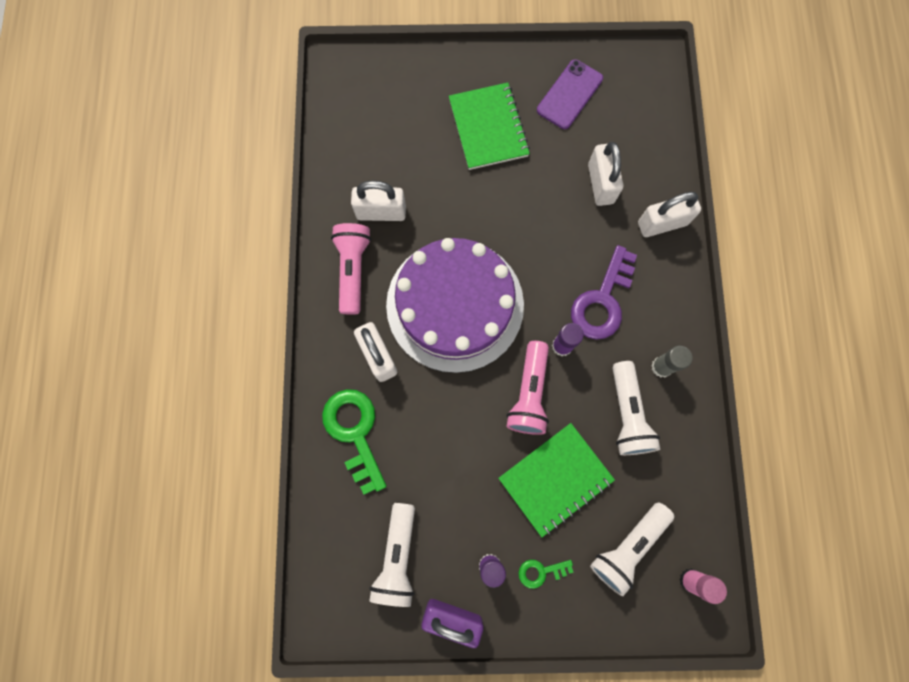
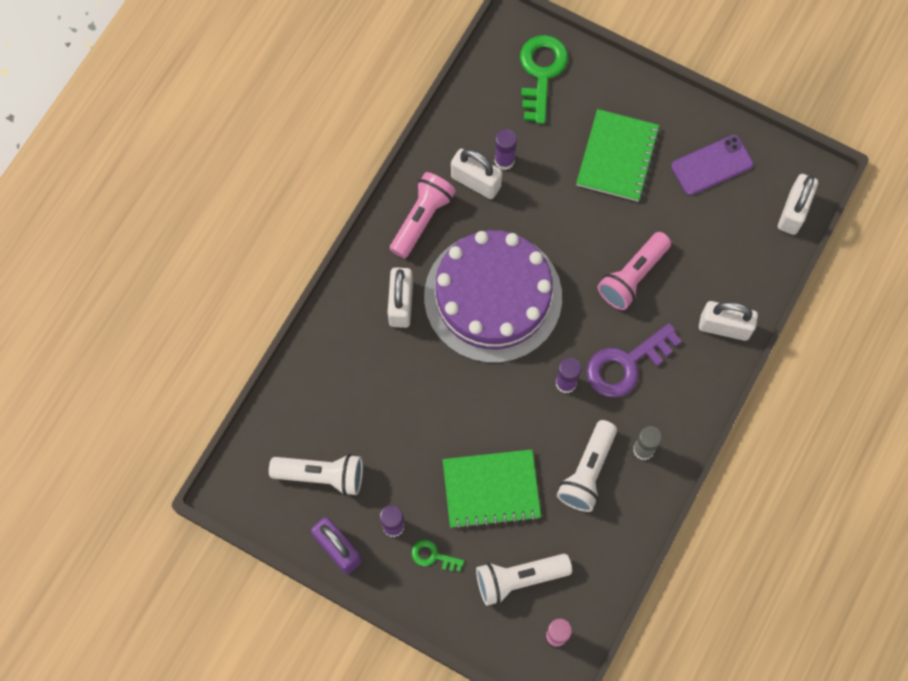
camera: 30 degrees right, 5 degrees down
(354, 432) = (344, 356): green key -> green key (541, 72)
(395, 181) = (504, 160): none -> purple glue stick
(397, 556) = (321, 476): white flashlight -> white flashlight turned 120 degrees counterclockwise
(529, 393) = (512, 407): pink flashlight -> pink flashlight (632, 276)
(600, 184) = (689, 261): white padlock -> white padlock (793, 212)

